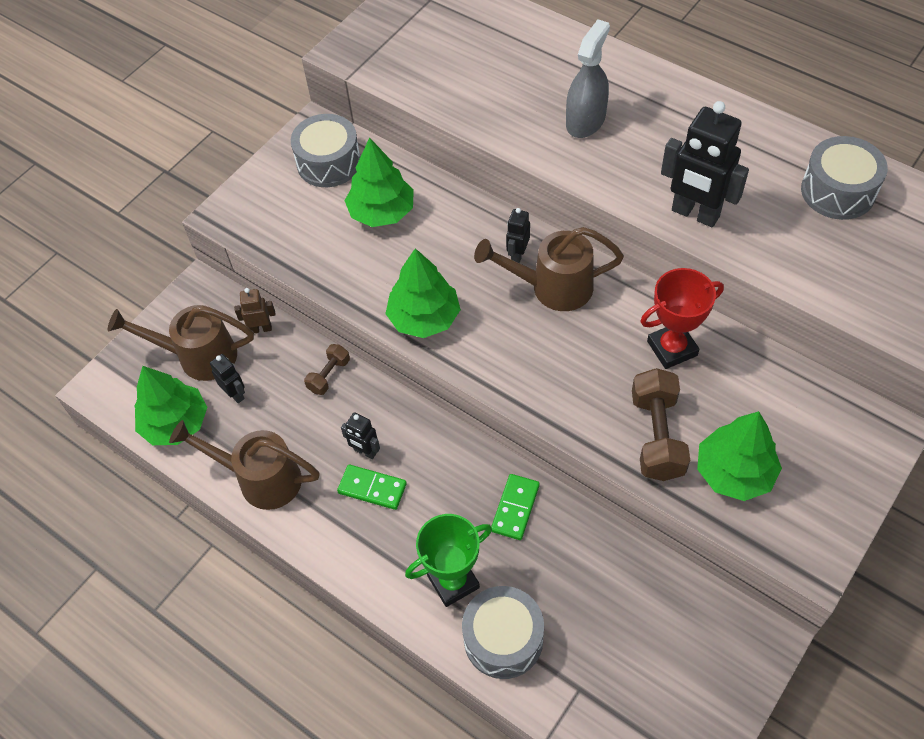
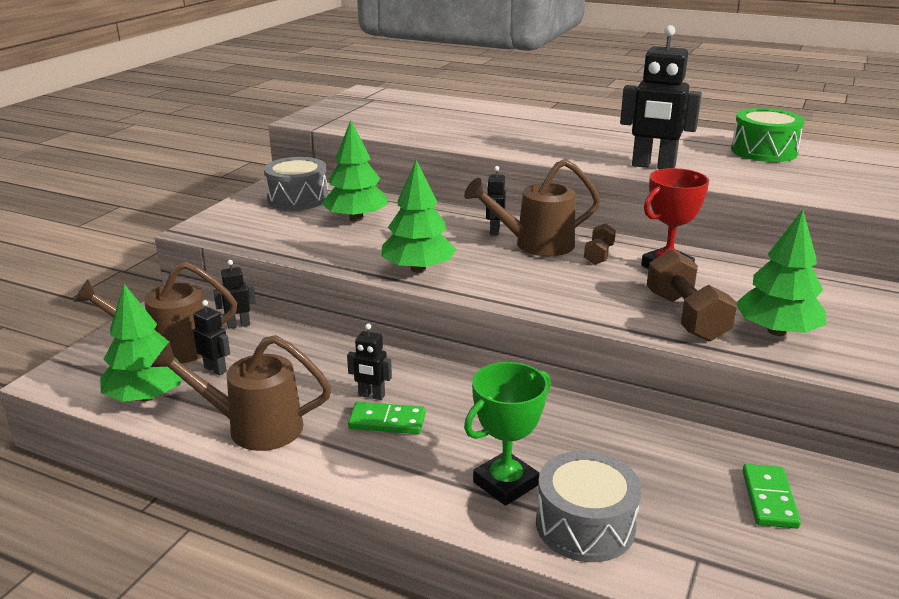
camera: 15 degrees left, 30 degrees down
(261, 328) = (238, 325): brown robot -> black robot
(329, 375) = (318, 348): brown dumbbell -> brown dumbbell (599, 255)
(515, 508) = (552, 419): green domino -> green domino (769, 499)
(585, 121) = (532, 135): grey spray bottle -> none
(838, 191) = (764, 151): grey drum -> green drum

